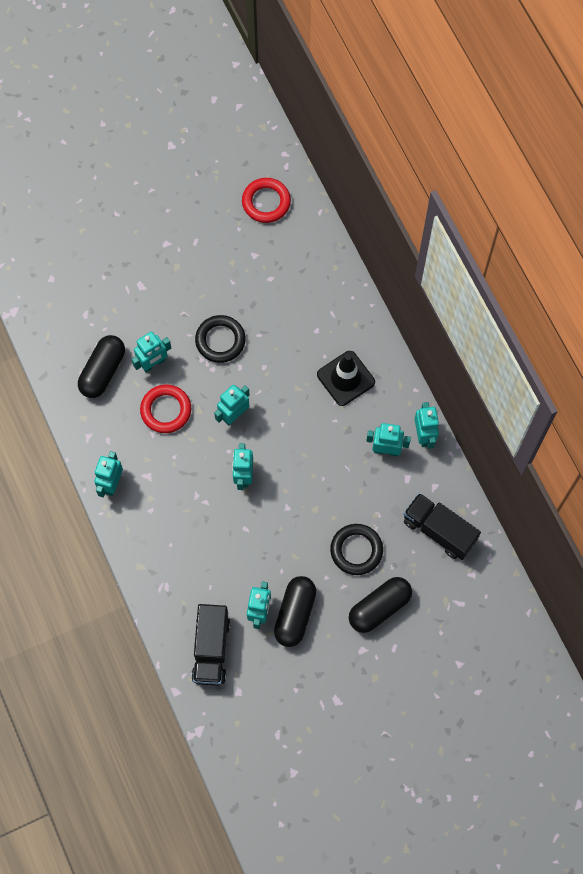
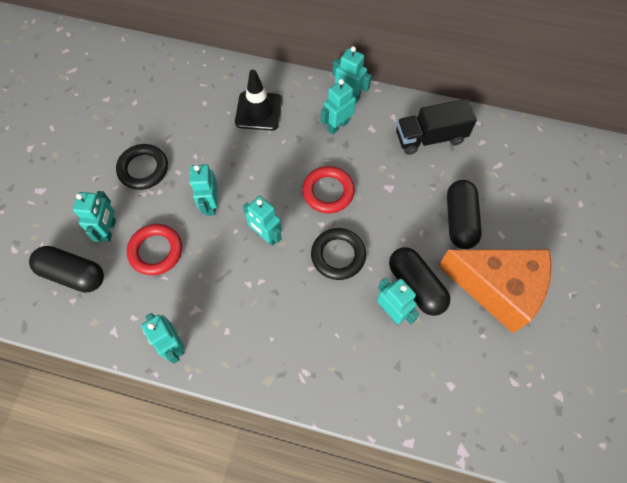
camera: 50 degrees left, 5 degrees down
(103, 371) = (73, 274): black capsule -> black capsule turned 45 degrees counterclockwise
(211, 649) = (393, 378): black truck -> none
(266, 202) = (78, 63): red ring -> red ring (328, 192)
(343, 674) = (497, 288): none -> orange cheese
(356, 550) = (399, 202): black ring -> black ring (338, 255)

